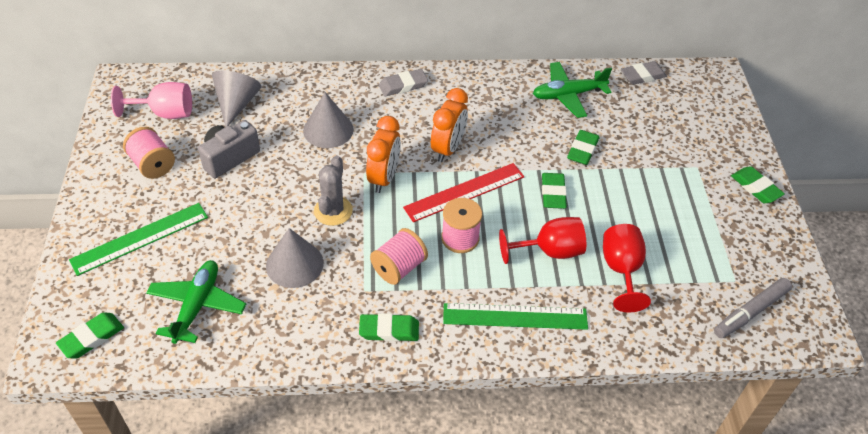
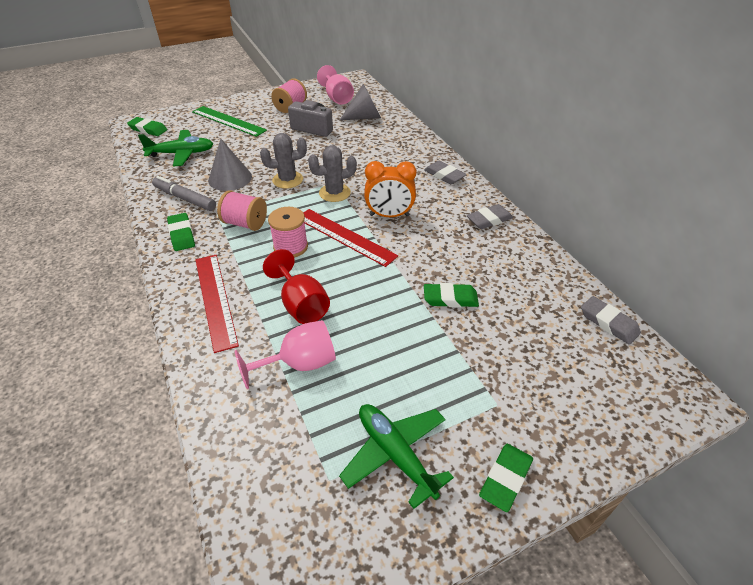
camera: 70 degrees right, 5 degrees down
(328, 130) = (367, 156): grey cone -> none
(384, 178) = (334, 193): orange clock -> grey cactus
(491, 85) = (489, 220): none -> grey eraser
(515, 316) = (215, 300): green ruler -> red ruler
(553, 193) = (376, 290): green eraser -> none
(568, 95) = (521, 271): green plane -> green plane (395, 454)
(621, 270) = (300, 364): red goblet -> pink goblet
(750, 312) = (284, 506): grey marker -> grey marker (185, 198)

